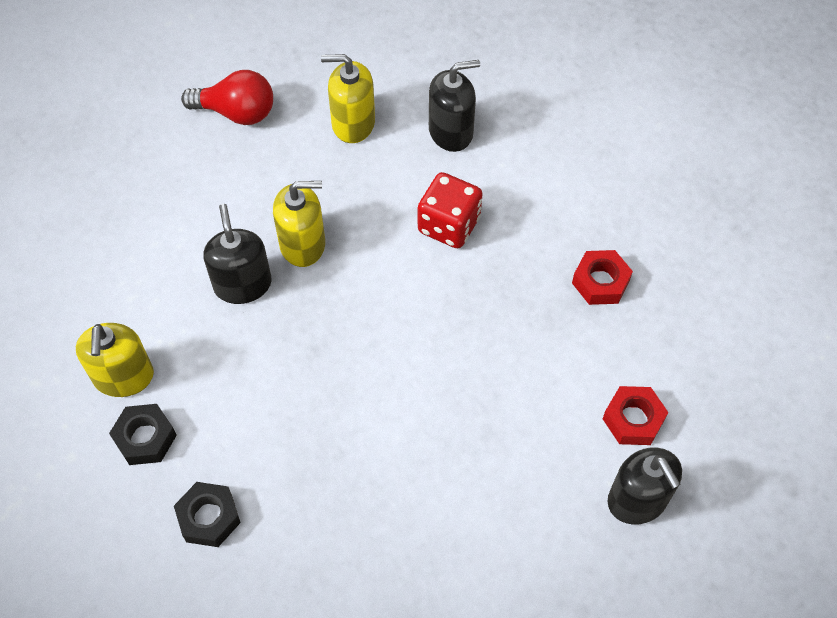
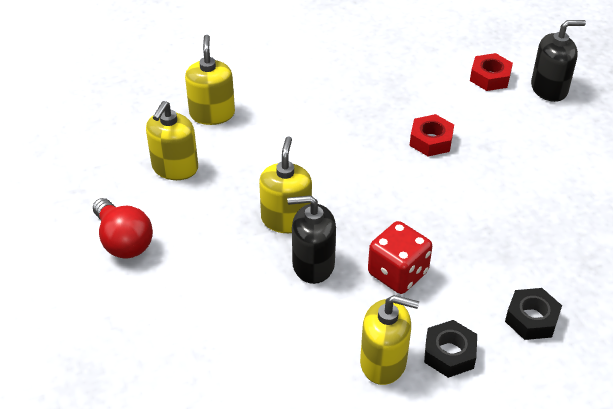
camera: 75 degrees left, 15 degrees down
(237, 112) = (123, 241): red light bulb -> red light bulb turned 120 degrees clockwise
(449, 225) = (301, 132): red dice -> red dice (398, 273)
(451, 132) = (212, 114): black soap dispenser -> yellow soap dispenser
(600, 282) = (378, 68): red nut -> red nut (431, 141)

